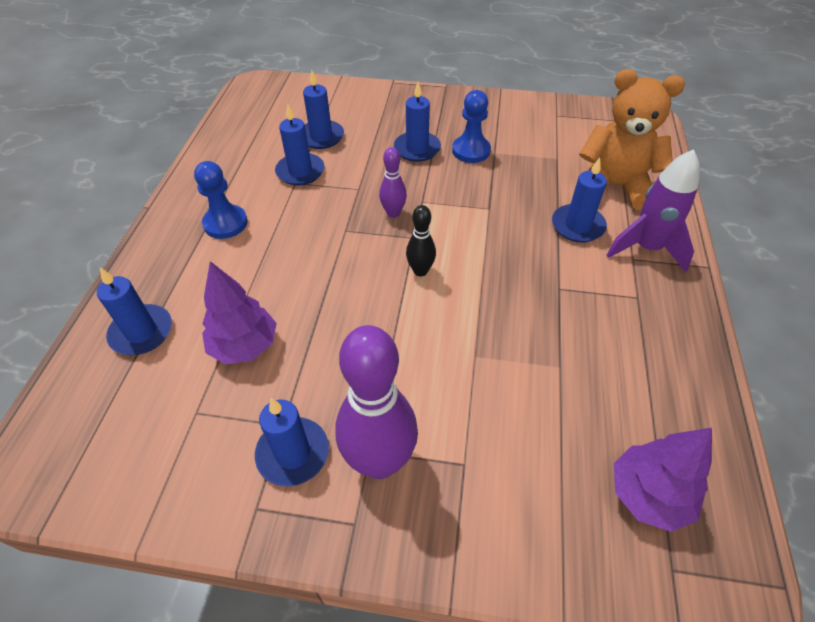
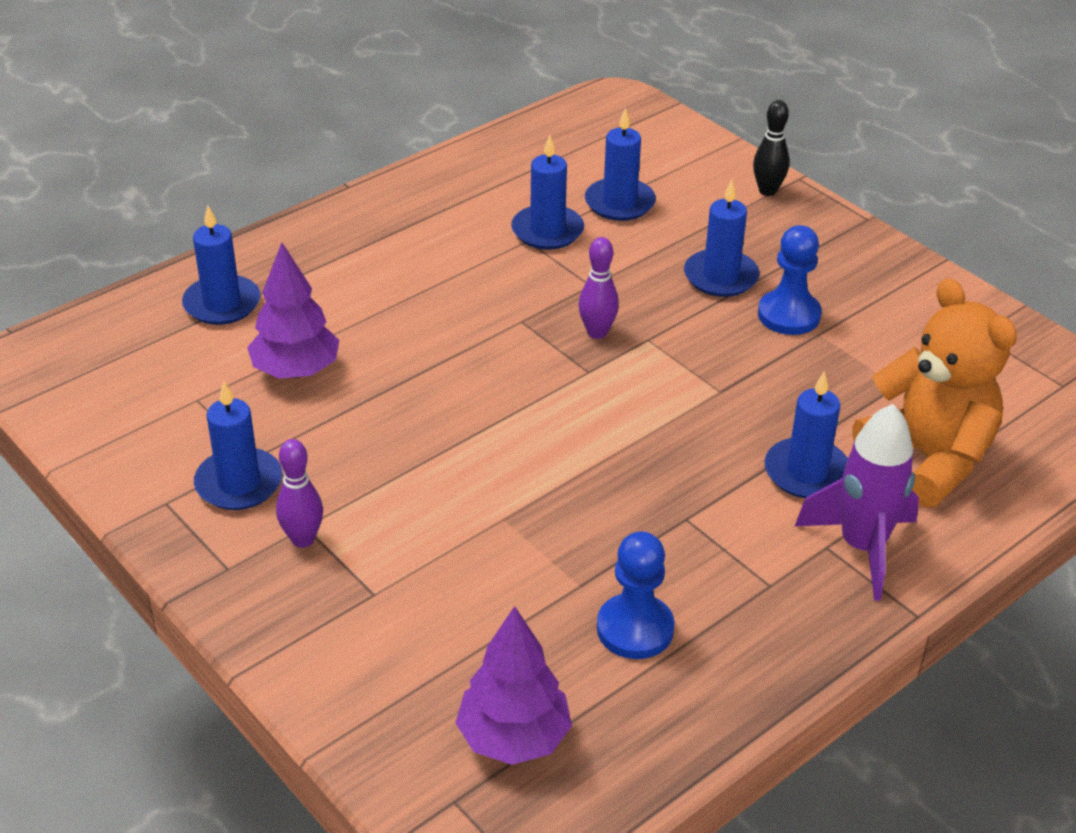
camera: 40 degrees right, 10 degrees down
(225, 223) = (405, 244): blue pawn -> blue pawn (635, 629)
(379, 461) = (303, 539): purple bowling pin -> purple bowling pin, size x0.50
(420, 271) = (550, 407): black bowling pin -> black bowling pin (767, 191)

